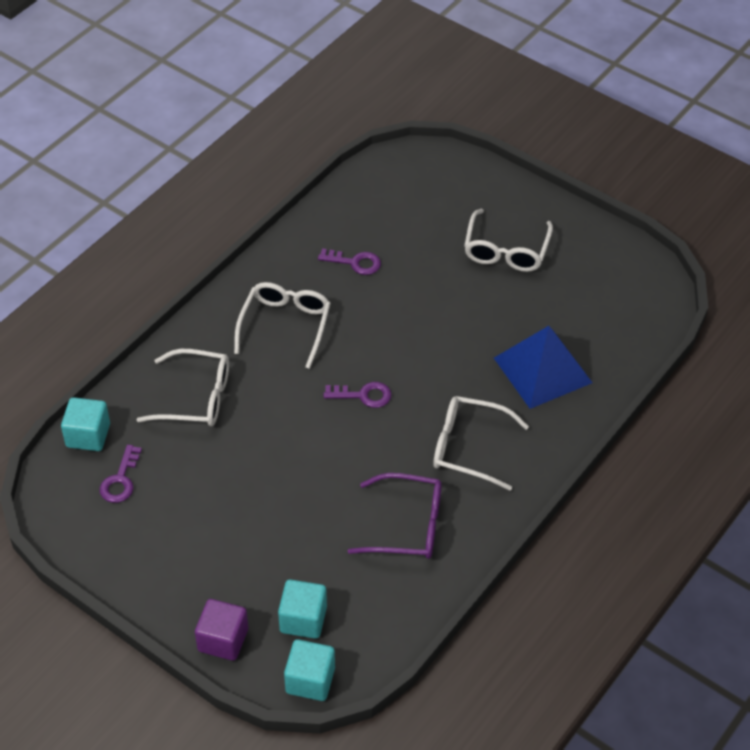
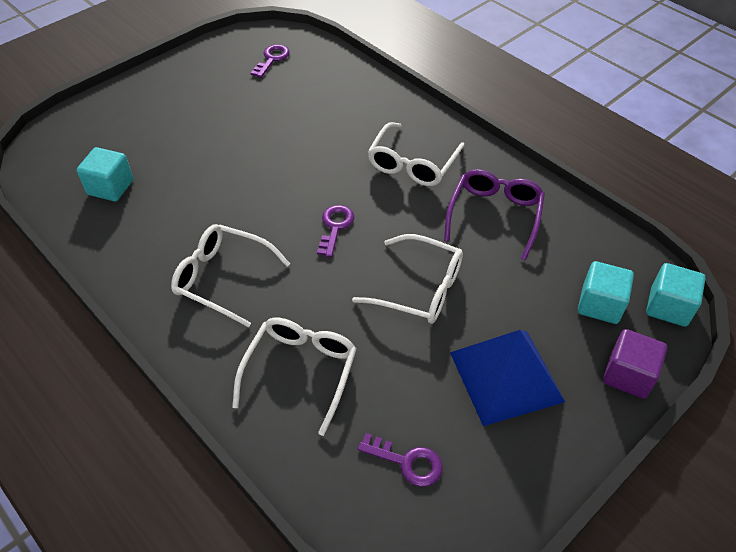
camera: 80 degrees left, 0 degrees up
(88, 435) = (331, 496): turquoise cube -> turquoise cube (110, 187)
(355, 263) = (159, 212): purple key -> purple key (272, 59)
(506, 250) = (192, 108): white glasses -> white glasses (419, 288)
(543, 370) = (337, 108): blue pyramid -> blue pyramid (506, 376)

